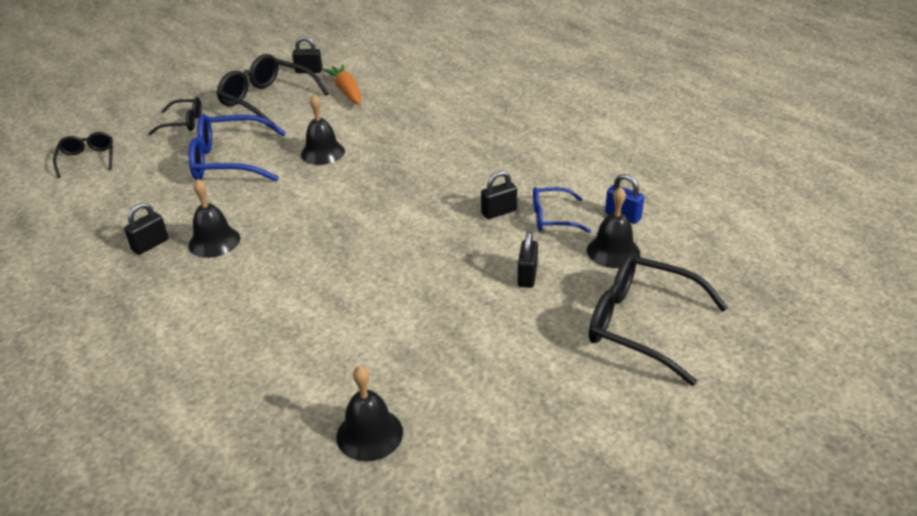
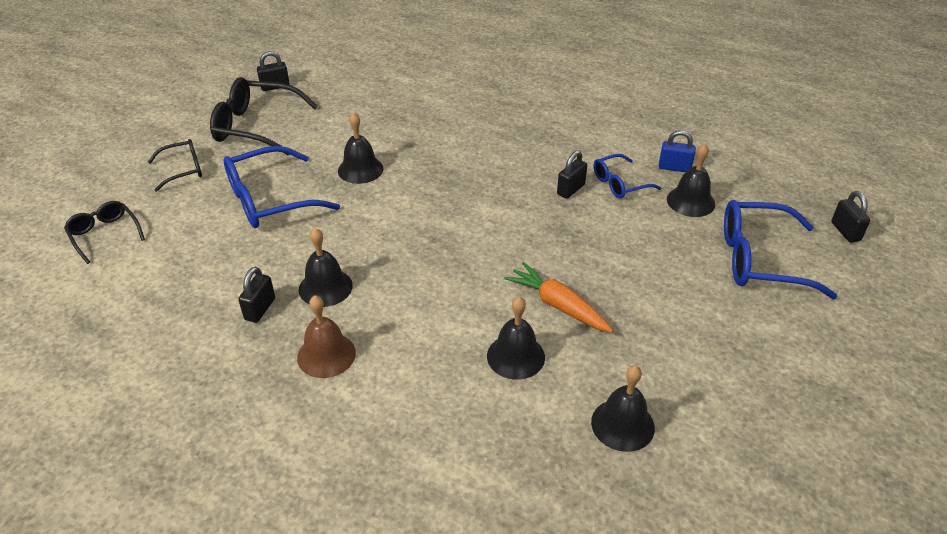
camera: 25 degrees left, 5 degrees up
(169, 295) = (326, 355): none -> brown bell
(323, 344) = (515, 356): none -> black bell
(347, 91) = (333, 101): orange carrot -> orange carrot (558, 305)
(527, 276) = (640, 242): black padlock -> black padlock (845, 231)
(641, 325) = (759, 260): black glasses -> blue glasses

